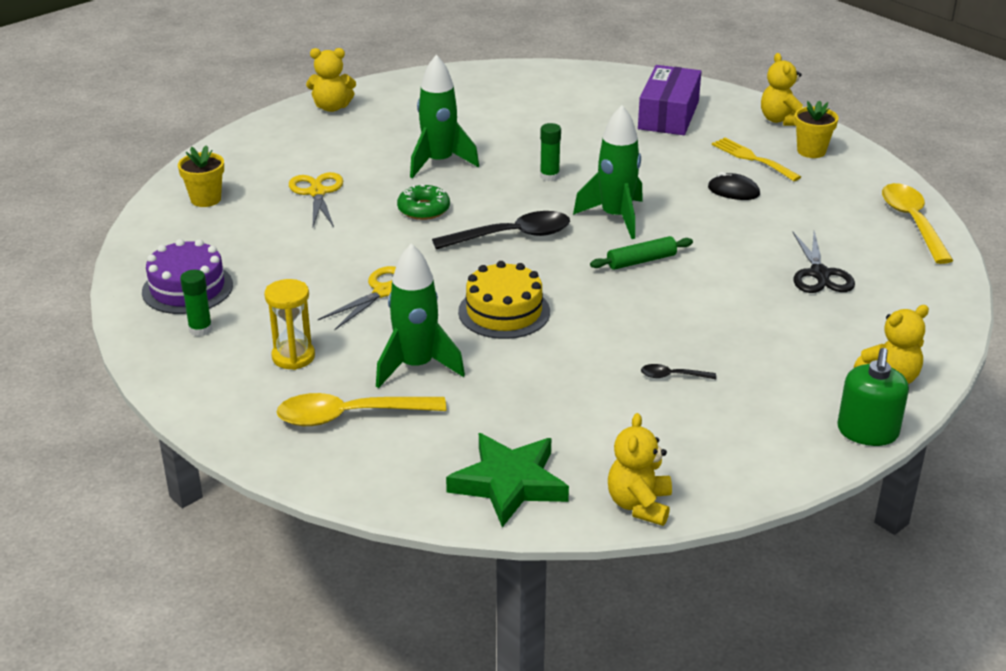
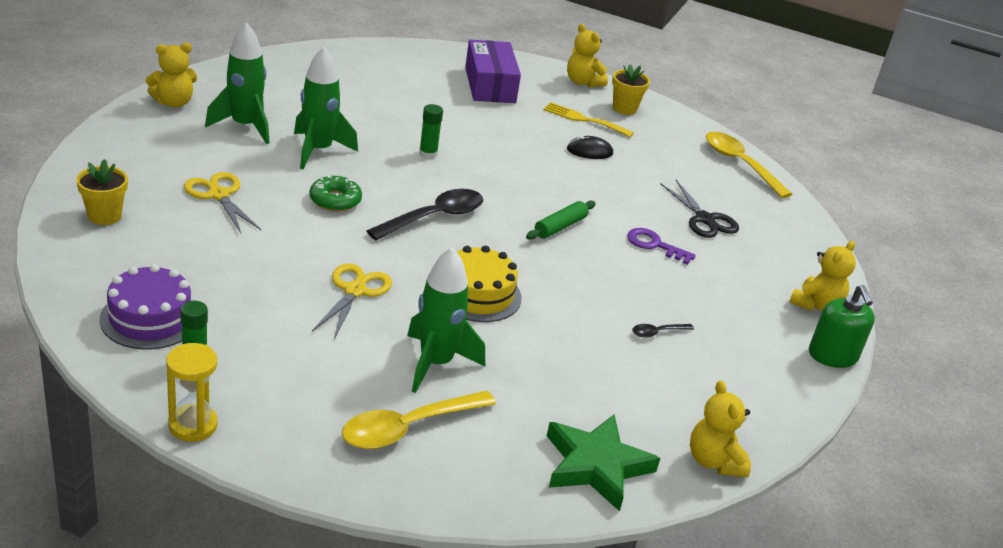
camera: 30 degrees left, 0 degrees up
(293, 357) = (311, 375): yellow hourglass -> yellow hourglass (193, 425)
(615, 217) = (511, 187): green rocket -> green rocket (245, 126)
(737, 292) = (654, 245): none -> purple key

